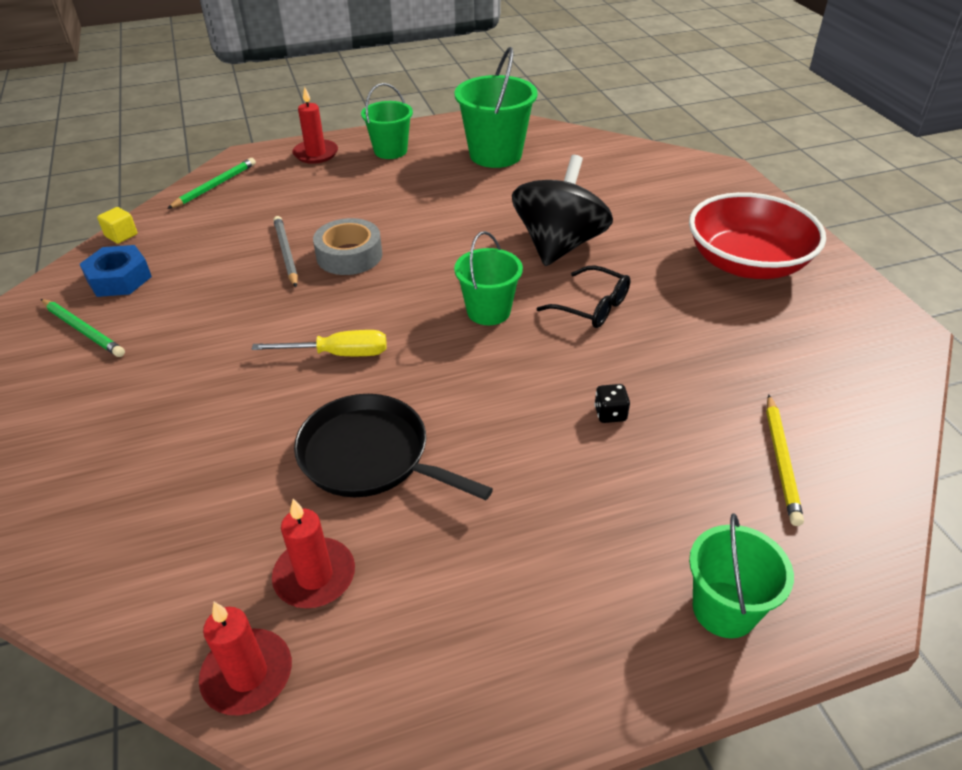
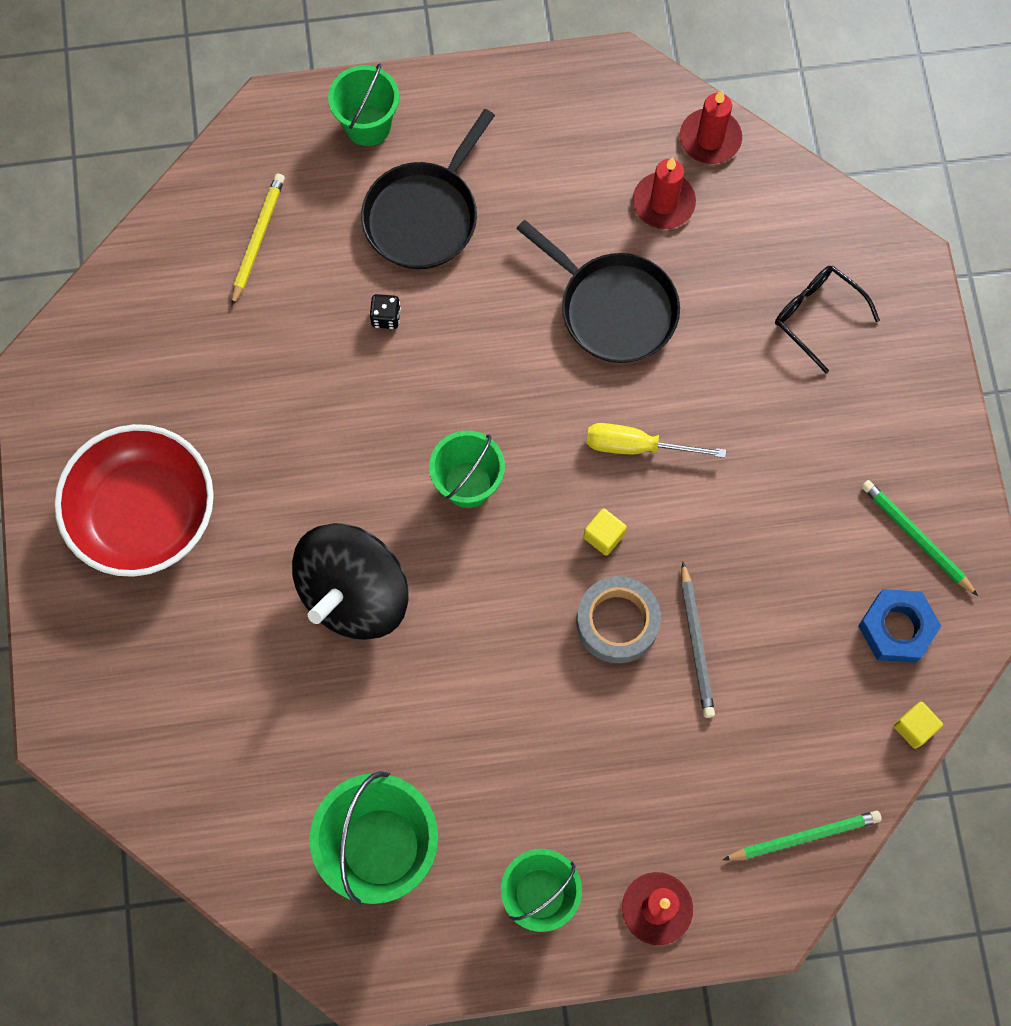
camera: 170 degrees left, 30 degrees up
(215, 186) = (804, 837): green pencil -> green pencil turned 150 degrees counterclockwise
(364, 297) = (604, 536): none -> yellow cube
(592, 307) = (352, 470): black glasses -> black glasses (816, 316)
(608, 513) = (424, 216): none -> black pan

